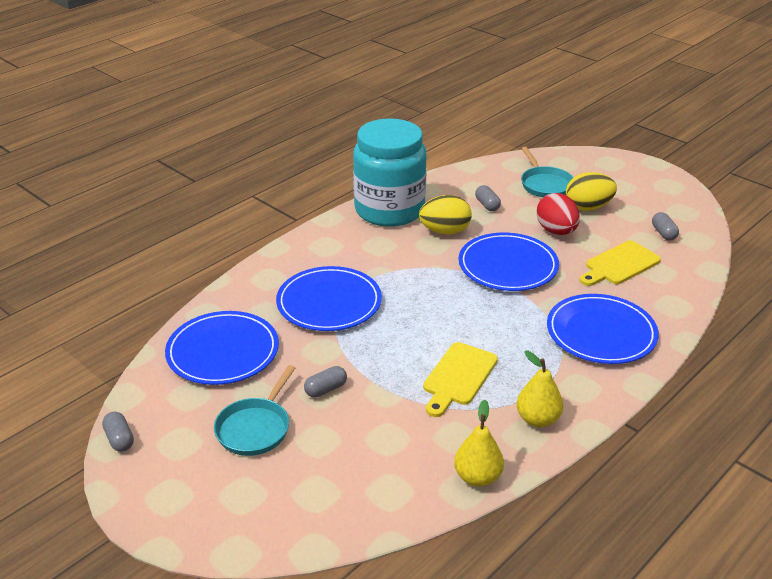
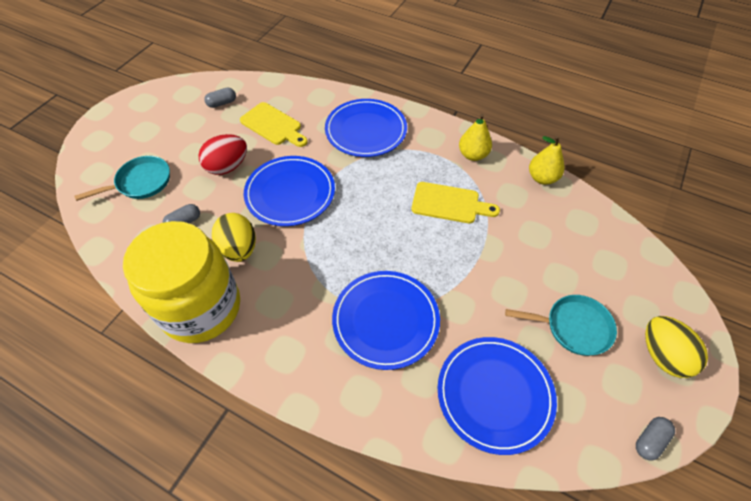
camera: 105 degrees left, 20 degrees up
(326, 389) = (504, 288): grey capsule -> none
(389, 210) = (201, 308): turquoise jar -> yellow jar
(588, 207) = (183, 149): yellow egg -> yellow egg (662, 355)

